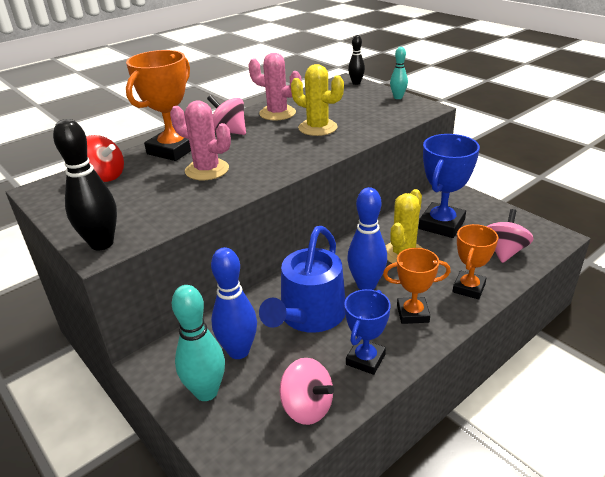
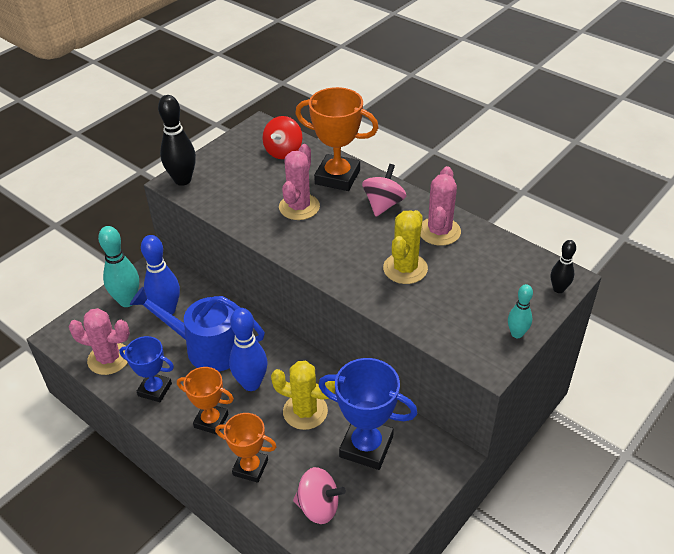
camera: 80 degrees right, 10 degrees up
(307, 407) = (109, 358): pink spinning top -> pink cactus
(412, 313) = (211, 421): orange trophy -> orange trophy turned 60 degrees counterclockwise

